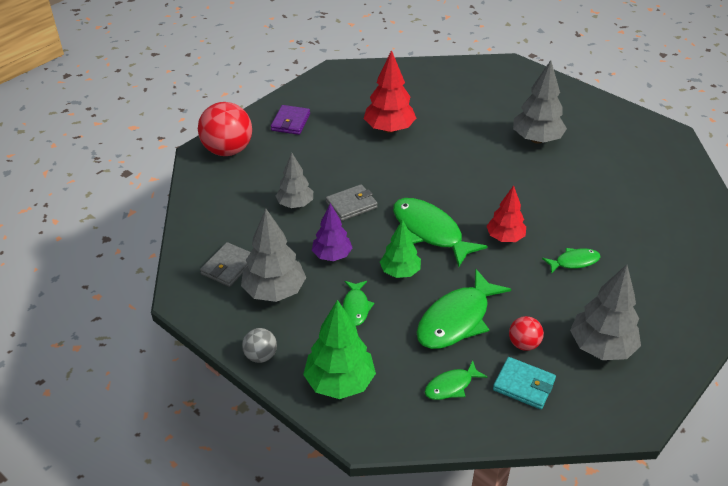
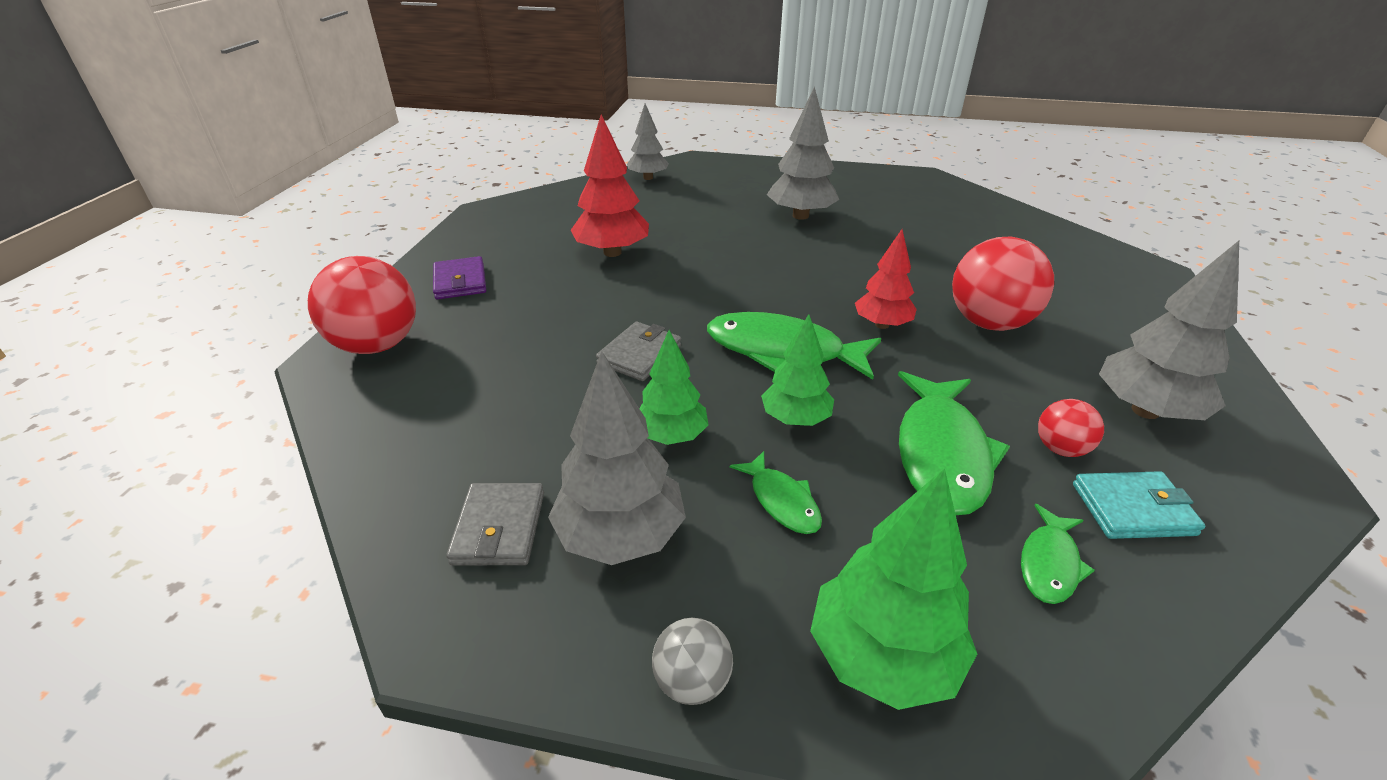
camera: 30 degrees left, 5 degrees down
(295, 204) = (550, 383): grey tree -> grey tree (648, 178)
(332, 256) = (671, 436): purple tree -> green tree
(574, 262) = (989, 323): green fish -> red ball

